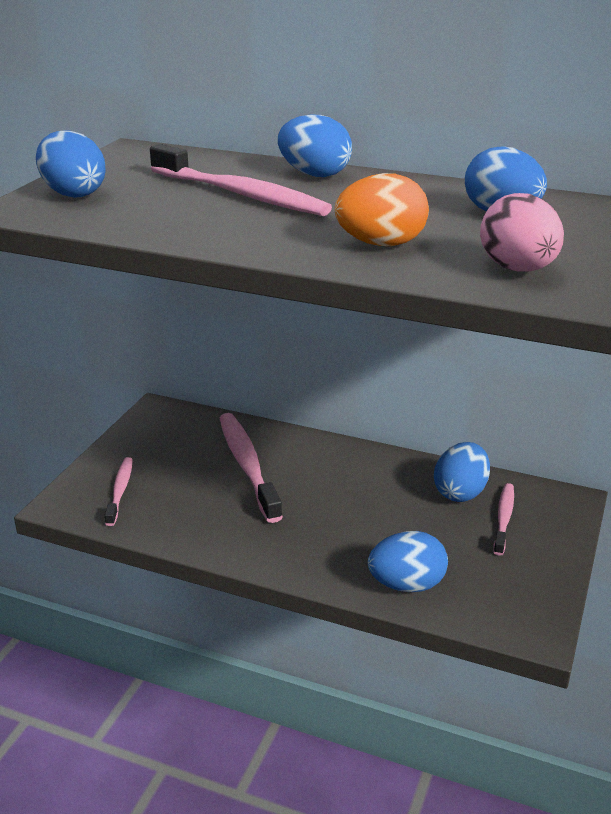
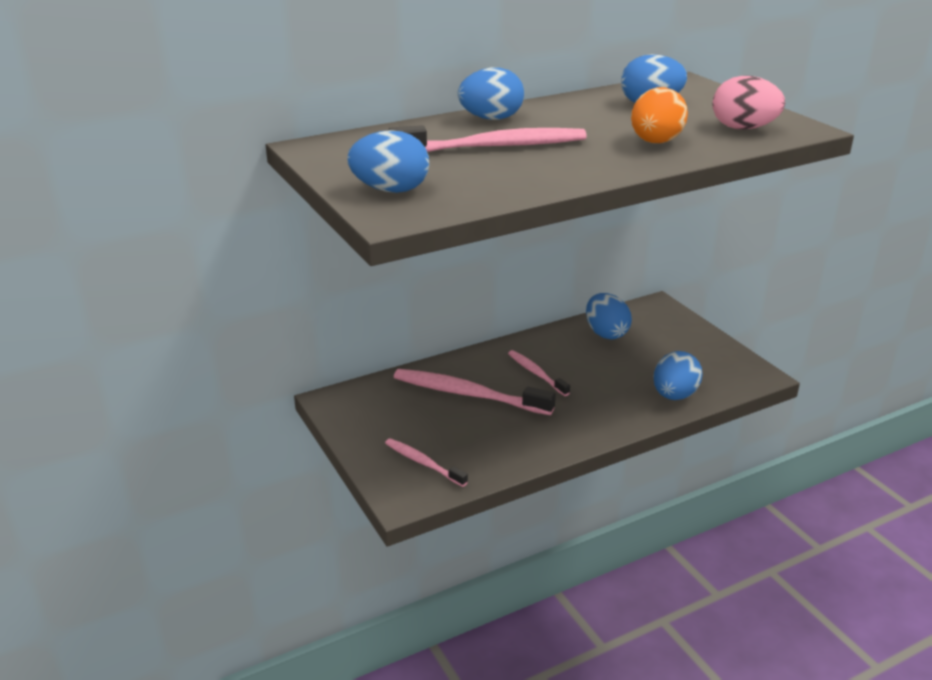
camera: 50 degrees left, 0 degrees up
(503, 518) = (649, 333): pink toothbrush -> pink toothbrush (536, 373)

